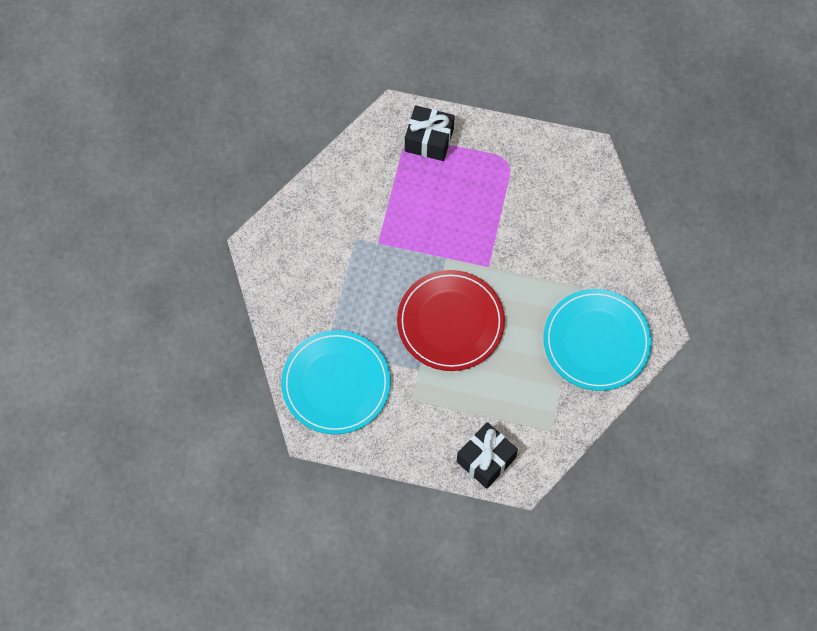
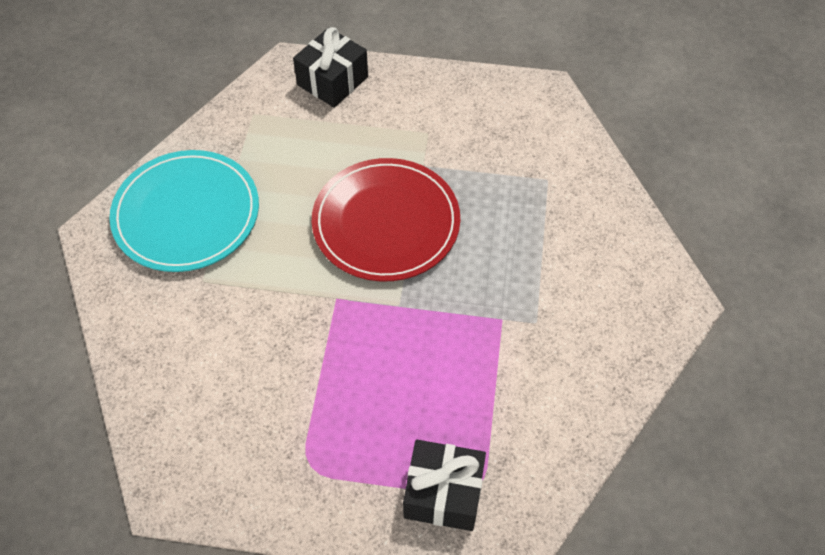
camera: 175 degrees right, 10 degrees down
(336, 384) = (526, 143): turquoise plate -> none

